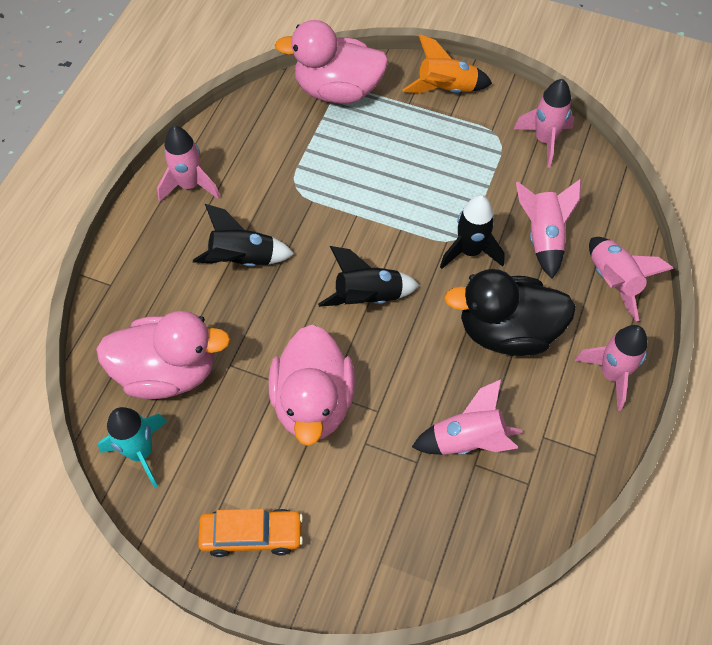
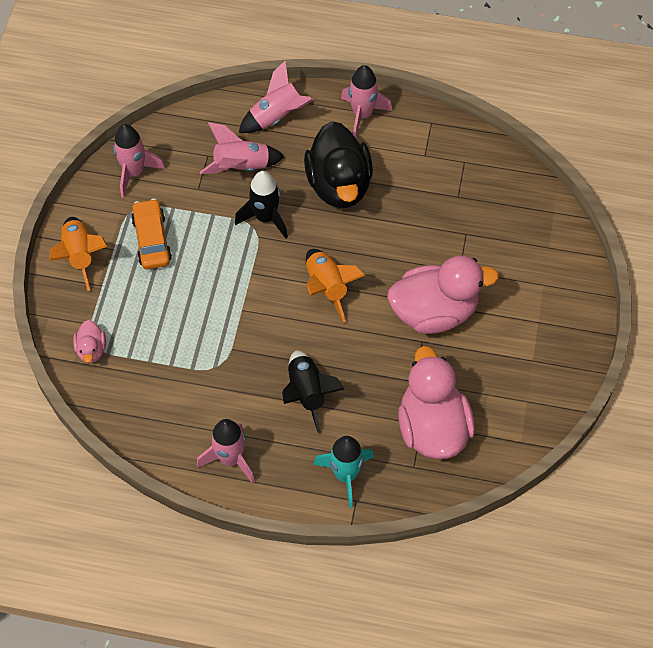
camera: 100 degrees left, 0 degrees up
(141, 452) = (509, 430): turquoise rocket -> turquoise rocket (345, 475)
(252, 535) = (553, 334): orange car -> orange car (152, 240)
(337, 90) = (91, 350): pink duck -> pink duck, size x0.46
(368, 297) = (327, 288): black rocket -> orange rocket
(468, 440) = (440, 202): pink rocket -> none

